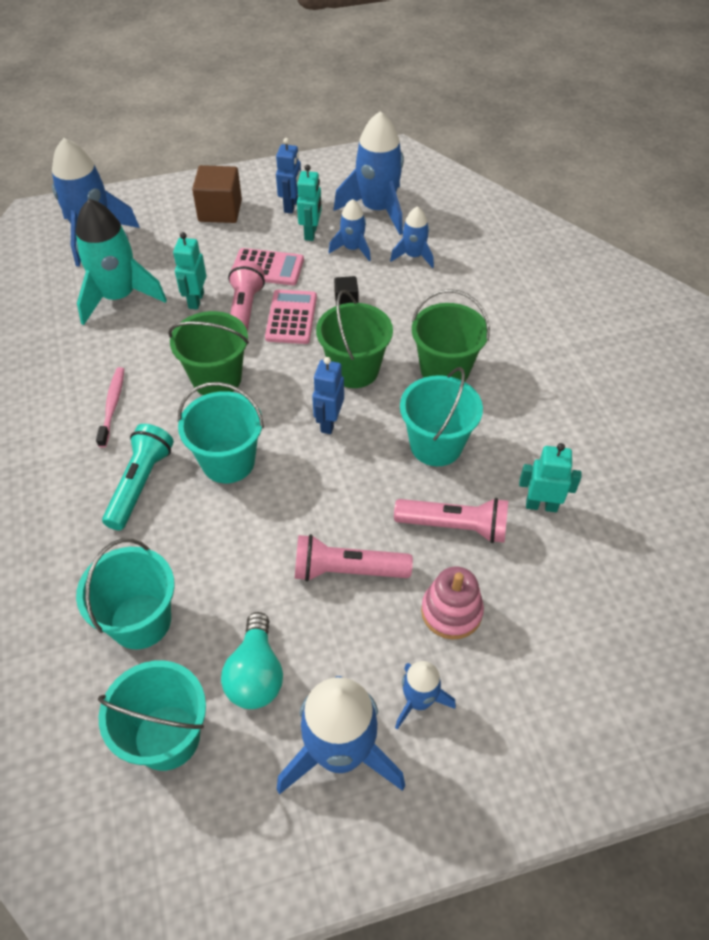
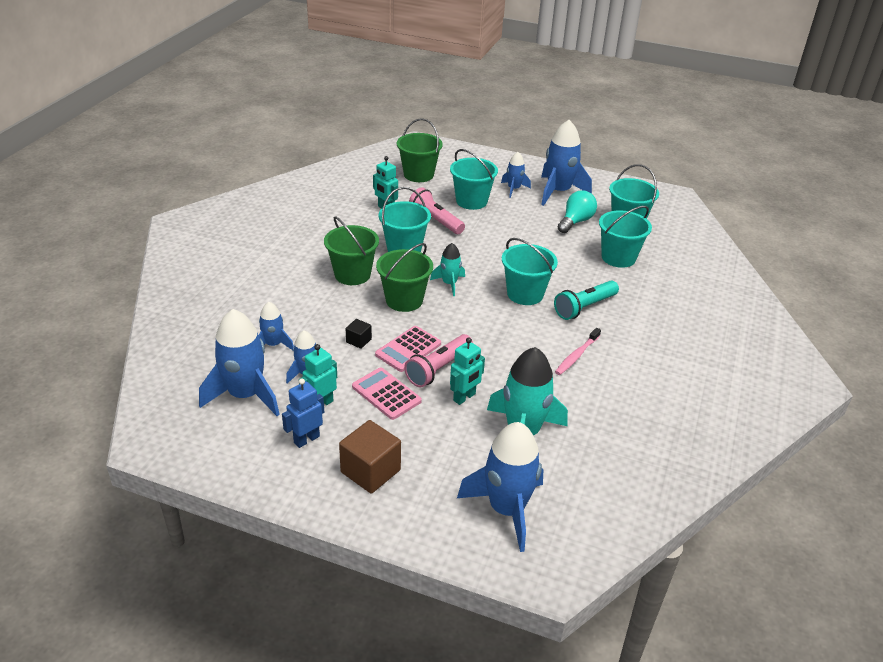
camera: 145 degrees left, 15 degrees down
(216, 378) = (495, 338): green bucket -> green bucket (418, 175)
(329, 422) = (449, 284): blue robot -> turquoise rocket
(347, 570) = (503, 230): pink flashlight -> none
(451, 611) = (471, 201): pink stacking toy -> turquoise bucket

